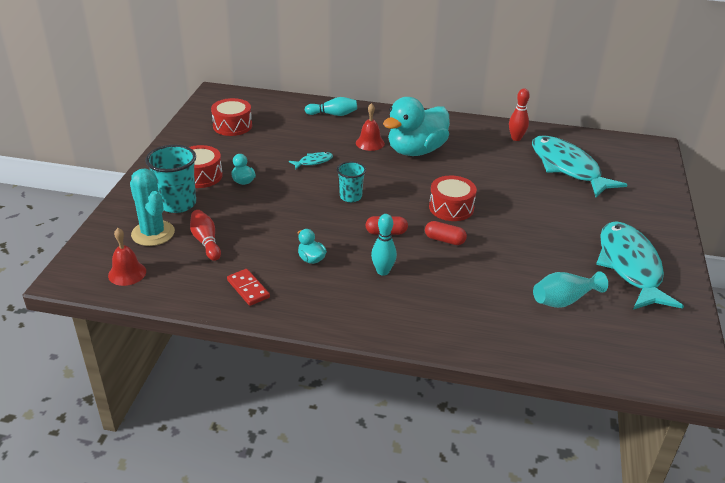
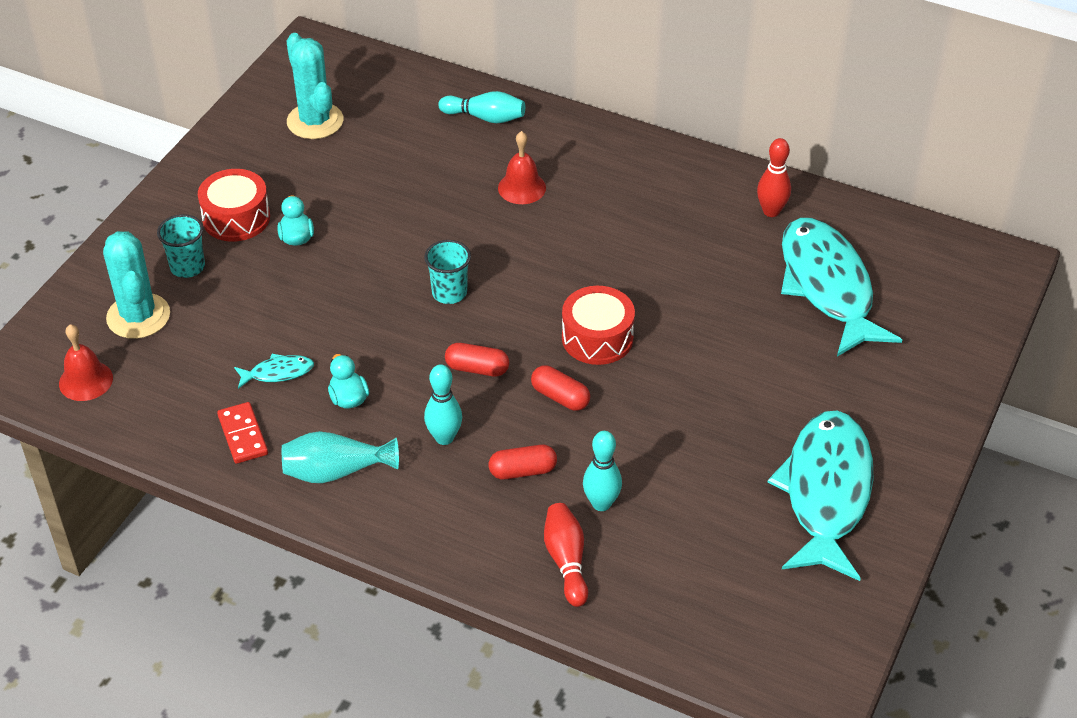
camera: 15 degrees right, 10 degrees up
(177, 204) = (187, 267): turquoise cup -> turquoise cup, size x0.62
(206, 242) = (208, 343): red bowling pin -> red bowling pin (566, 561)
(232, 126) = (315, 121): red drum -> turquoise cactus
(313, 162) = (417, 214): turquoise fish -> turquoise fish (278, 373)
(416, 151) = (590, 215): turquoise duck -> none
(441, 282) = (522, 471): none -> red capsule
(500, 292) = (601, 503): none -> turquoise bowling pin
(564, 300) = (691, 533): turquoise vase -> turquoise vase (335, 471)

